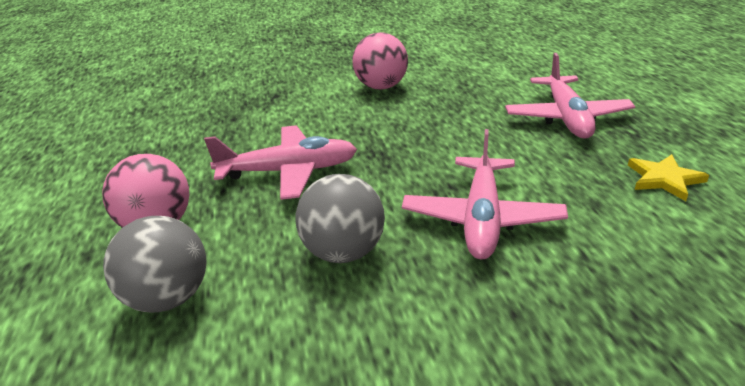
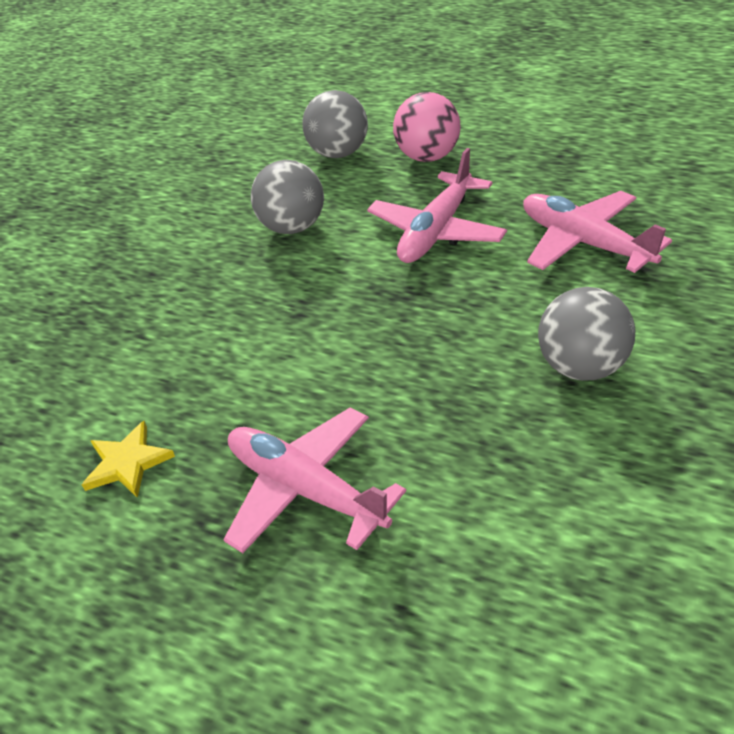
camera: 130 degrees right, 10 degrees up
(381, 87) = (582, 367): pink ball -> grey ball
(482, 218) = (239, 308): pink plane -> pink plane (584, 243)

